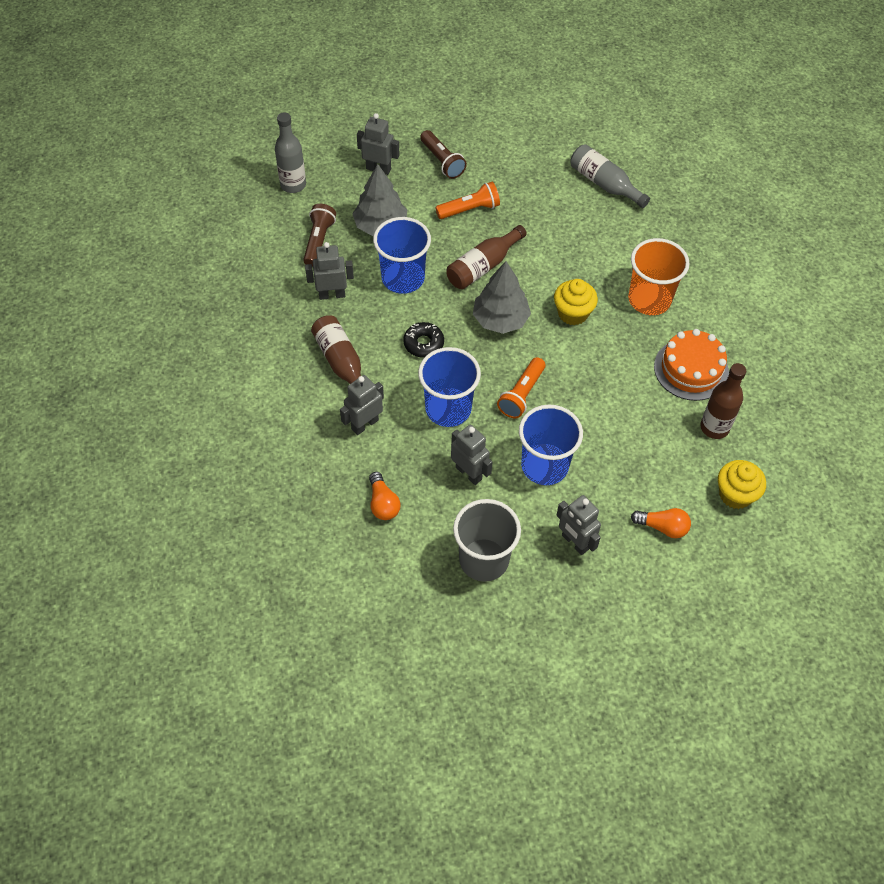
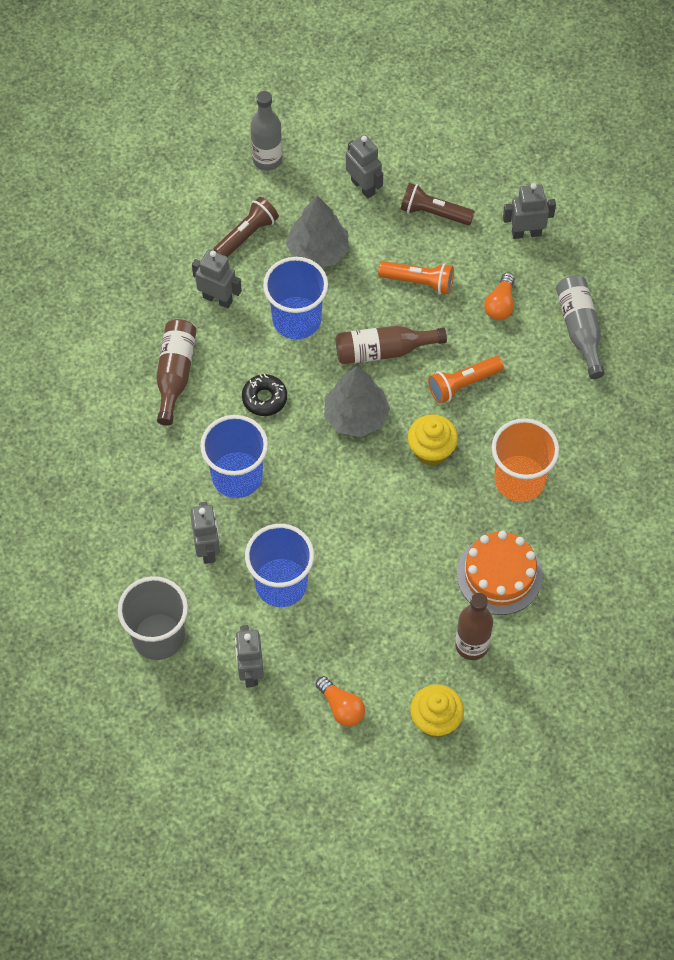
camera: 35 degrees right, 5 degrees up
(364, 424) = (151, 447): grey robot -> grey robot (526, 233)
(383, 503) = (111, 531): orange light bulb -> orange light bulb (500, 304)
(442, 161) = (433, 213): brown flashlight -> brown flashlight turned 105 degrees clockwise
(522, 395) = (315, 503): orange flashlight -> orange flashlight (463, 384)

